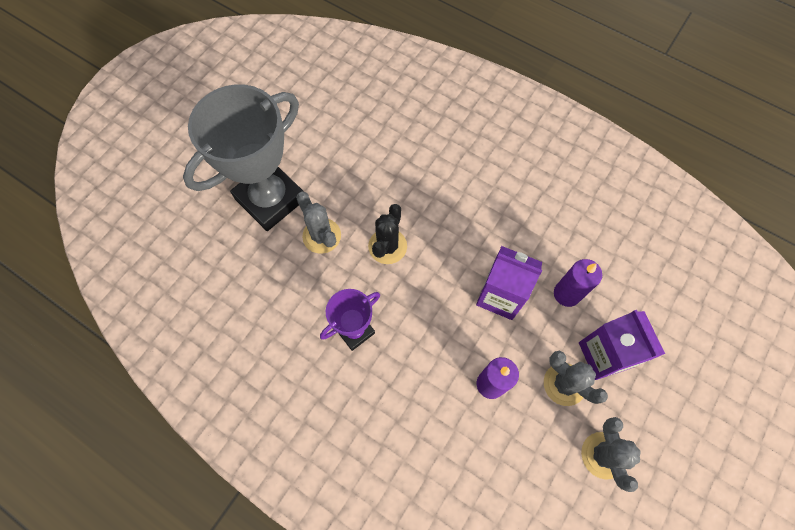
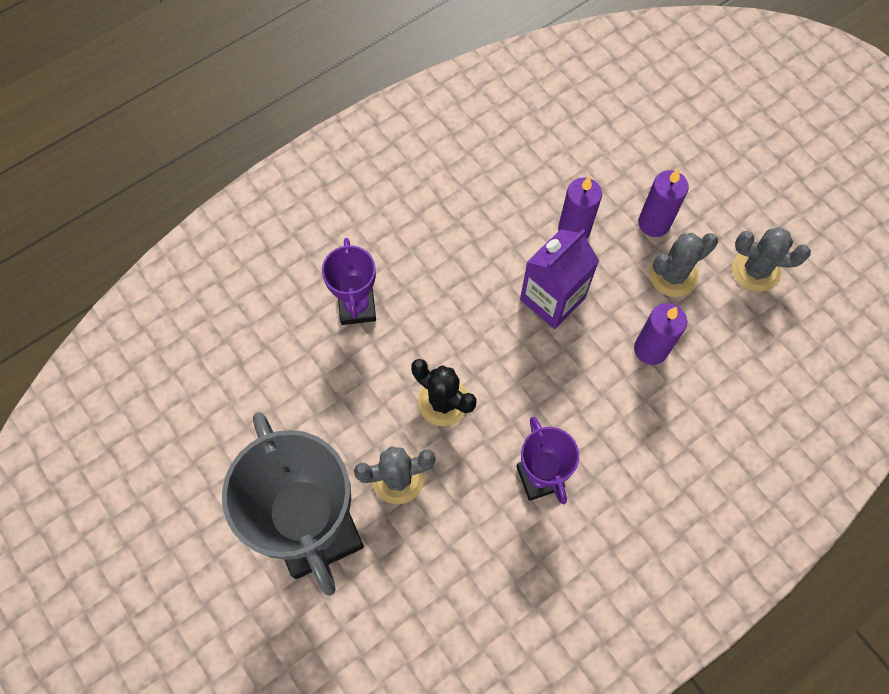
camera: 70 degrees left, 0 degrees up
(435, 167) = (357, 307): none -> purple trophy
(604, 355) = (654, 223): purple carton -> purple candle

